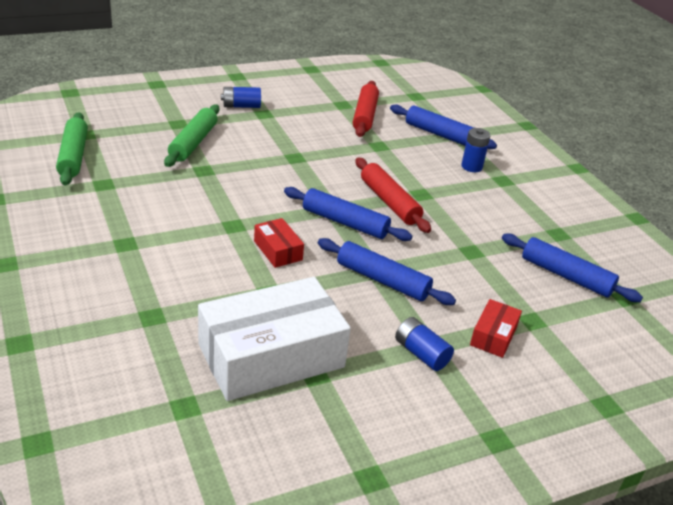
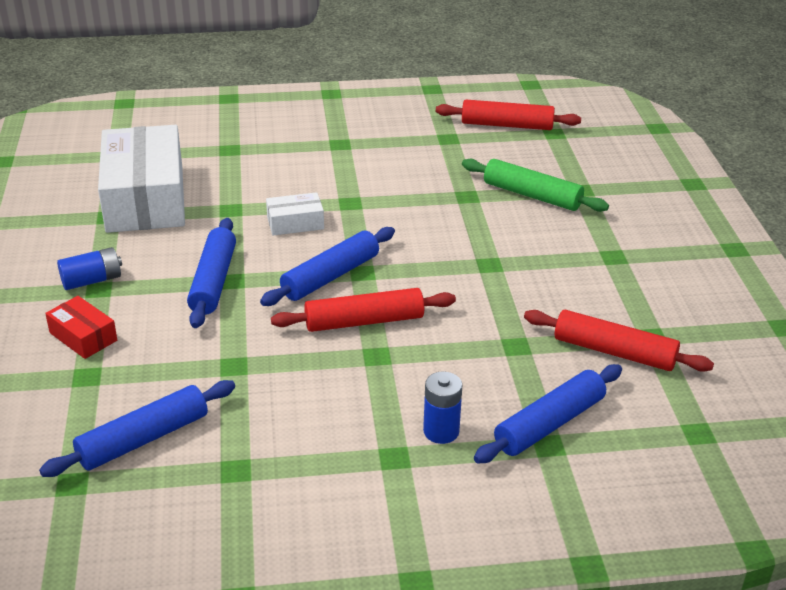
camera: 110 degrees right, 0 degrees up
(73, 156) = (507, 125): green rolling pin -> red rolling pin
(241, 106) = (634, 240): blue battery -> none
(278, 250) = (295, 223): red box -> white box
(382, 280) = (213, 281): blue rolling pin -> blue rolling pin turned 45 degrees counterclockwise

